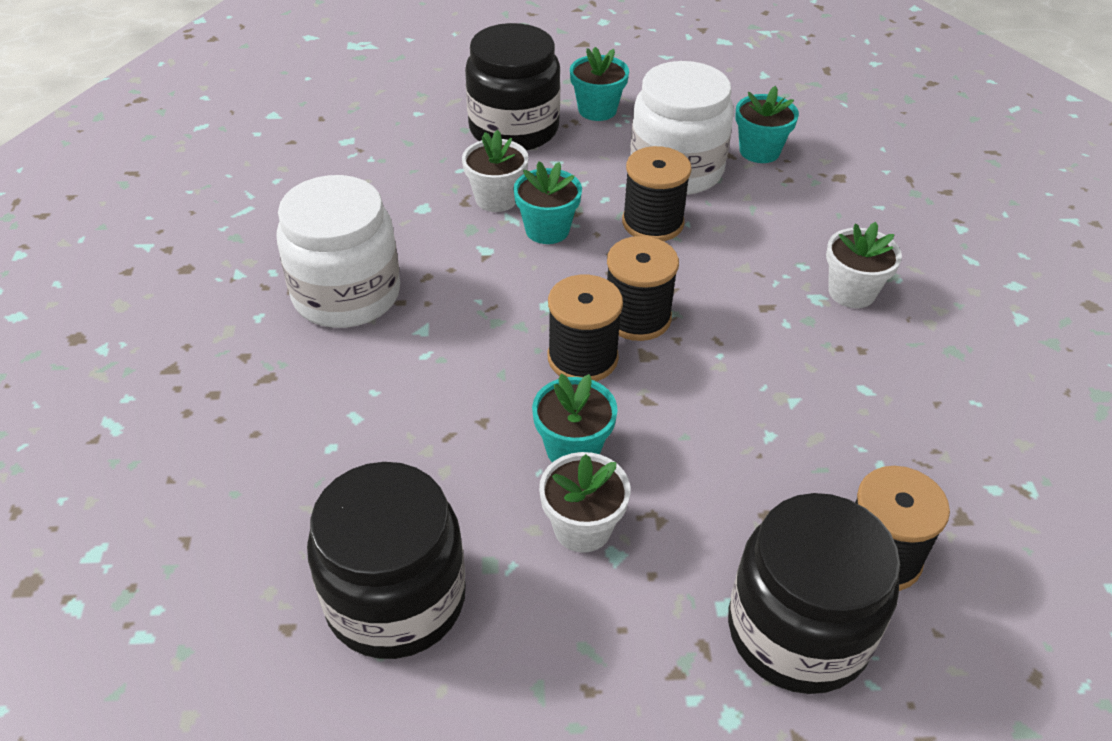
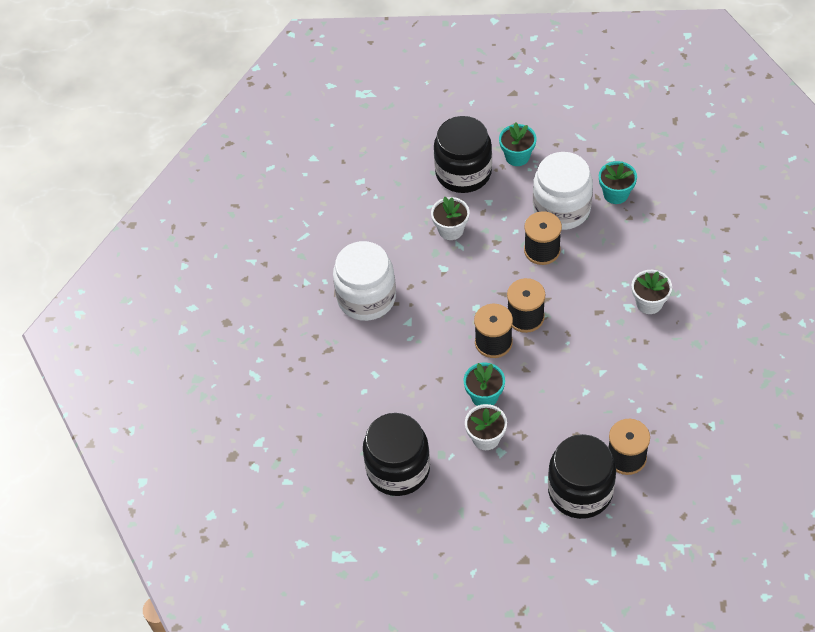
camera: 10 degrees right, 10 degrees up
(547, 230) = (479, 254): turquoise flower pot -> none

